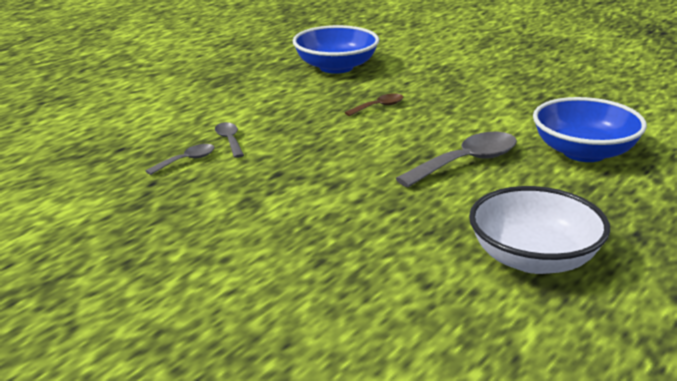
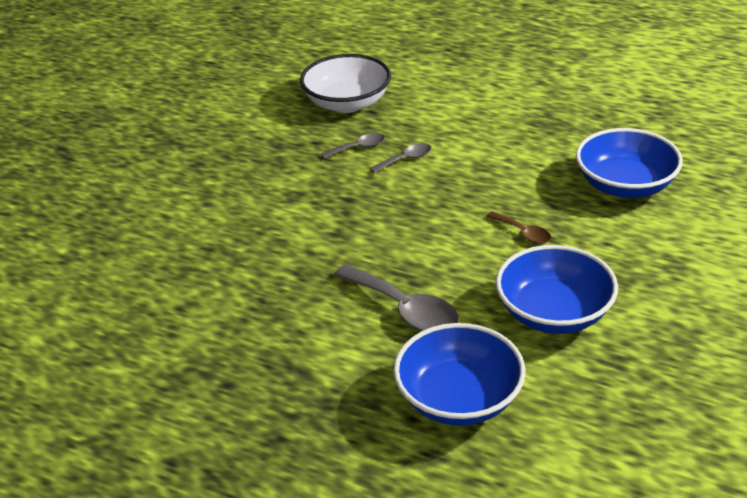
camera: 80 degrees right, 10 degrees up
(186, 161) = (358, 148): grey spoon -> grey spoon turned 60 degrees counterclockwise
(486, 109) = (554, 313): none -> blue bowl
(534, 258) = (224, 366): white bowl -> white bowl (347, 103)

